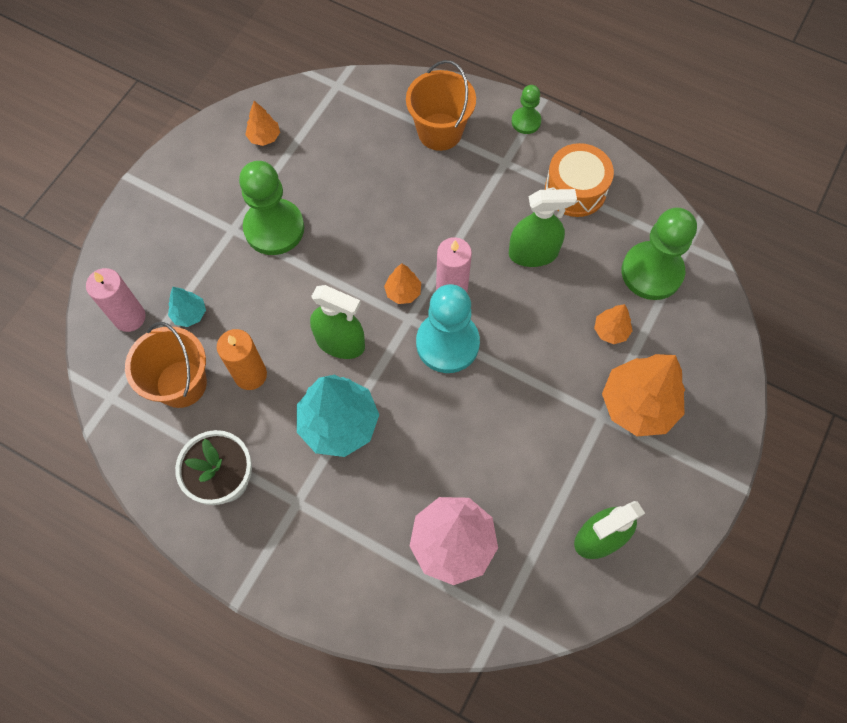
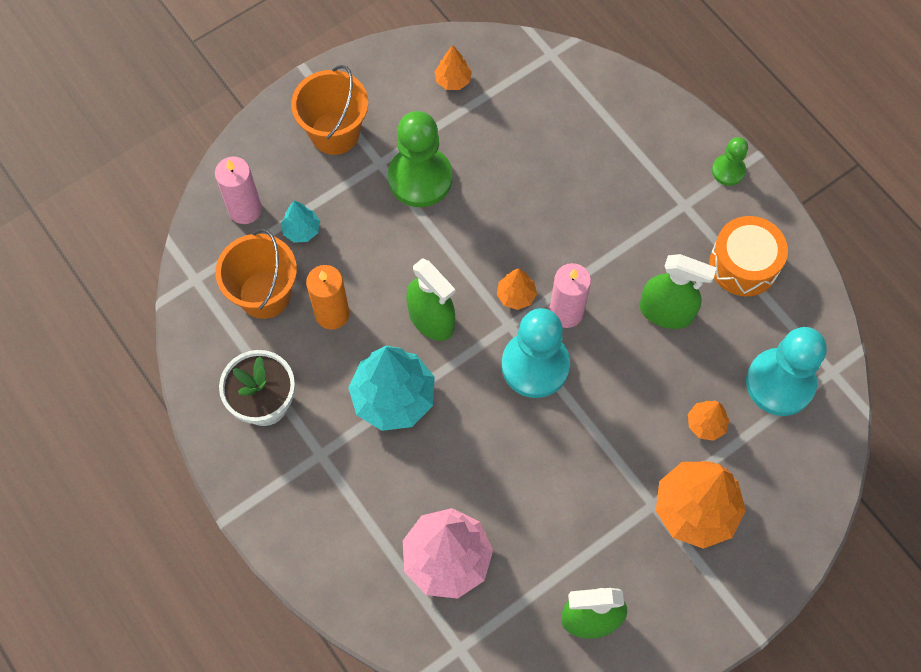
camera: 25 degrees right, 0 degrees up
(440, 132) = (633, 145): orange bucket -> orange bucket (335, 133)
(652, 272) = (780, 383): green pawn -> turquoise pawn

